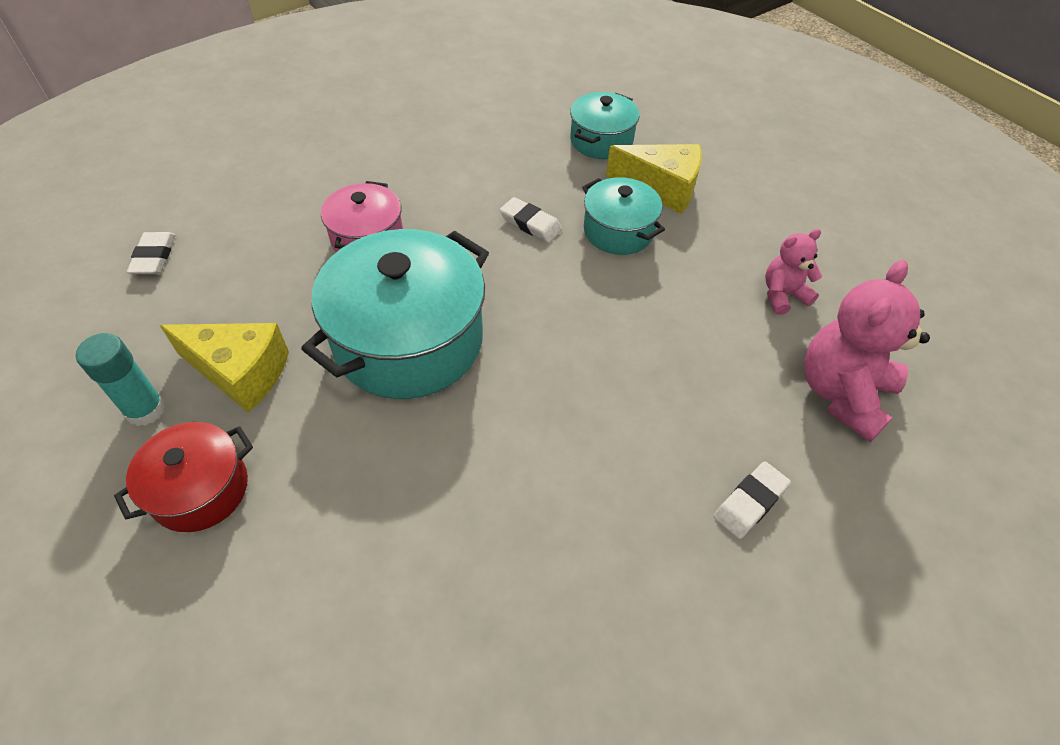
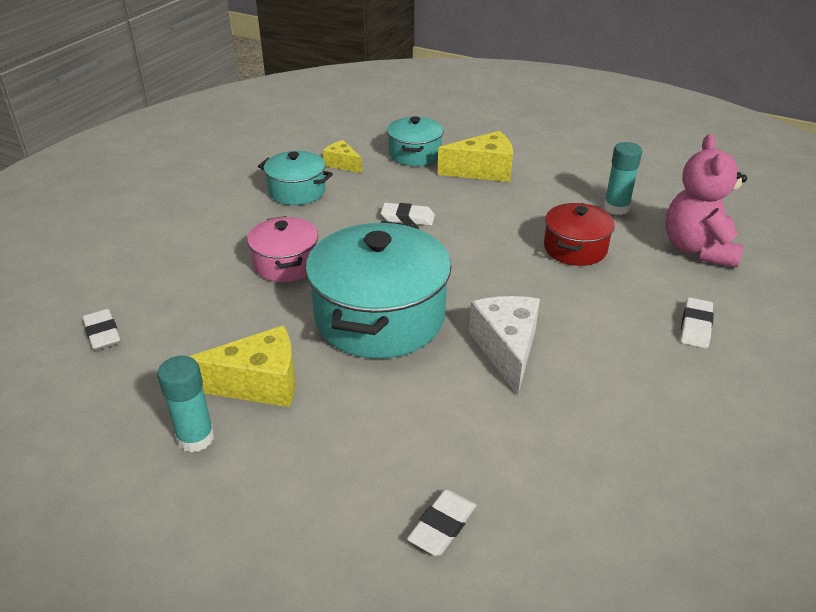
camera: 25 degrees left, 15 degrees down
(200, 489) = (296, 471): red pot -> red pot (575, 248)
(280, 623) = (442, 526): none -> white eraser
(506, 438) = (506, 349): none -> white cheese
(514, 129) = (342, 164): none -> yellow cheese
(618, 231) = (475, 204): turquoise pot -> turquoise pot (297, 191)
(783, 295) = (616, 208): pink teddy bear -> turquoise glue stick

